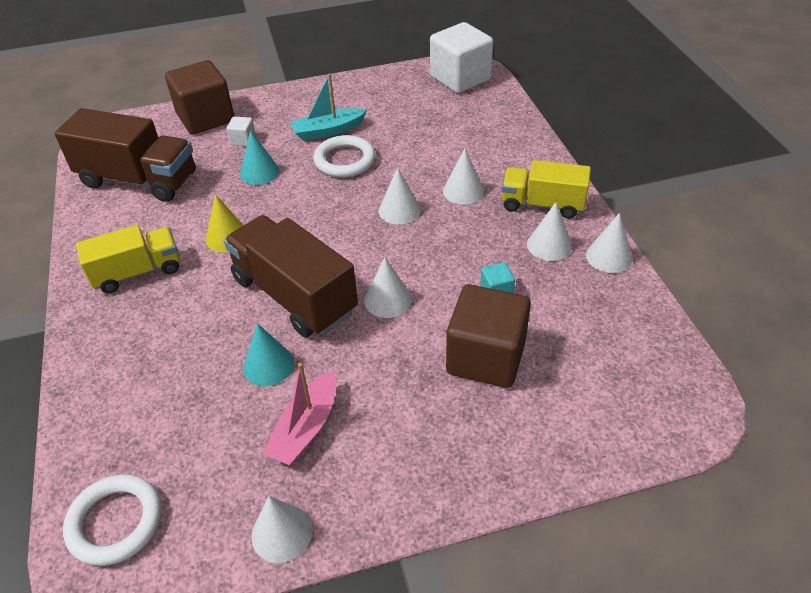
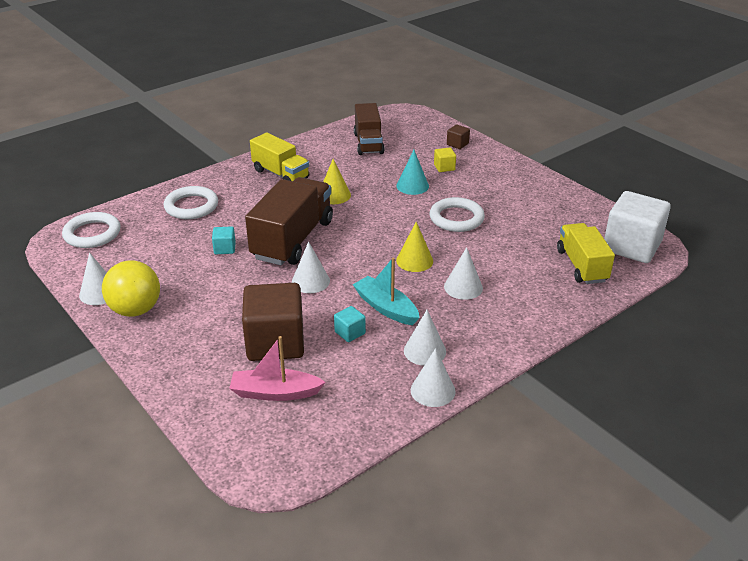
camera: 65 degrees right, 10 degrees down
(138, 180) = (368, 143): brown truck -> brown truck, size x0.65
(138, 381) = (191, 206): none -> white ring
(205, 118) = (457, 144): brown cube -> brown cube, size x0.43
(243, 140) = (444, 167): white cube -> yellow cube
(268, 365) = (225, 248): turquoise cone -> turquoise cube
(306, 428) = (179, 279): pink boat -> pink boat (275, 392)
(328, 131) = (488, 200): turquoise boat -> turquoise boat (386, 308)
(349, 491) = (136, 310): none -> yellow ball
(399, 210) = (414, 260): white cone -> yellow cone
(542, 204) = (478, 336): yellow truck -> yellow truck (581, 266)

